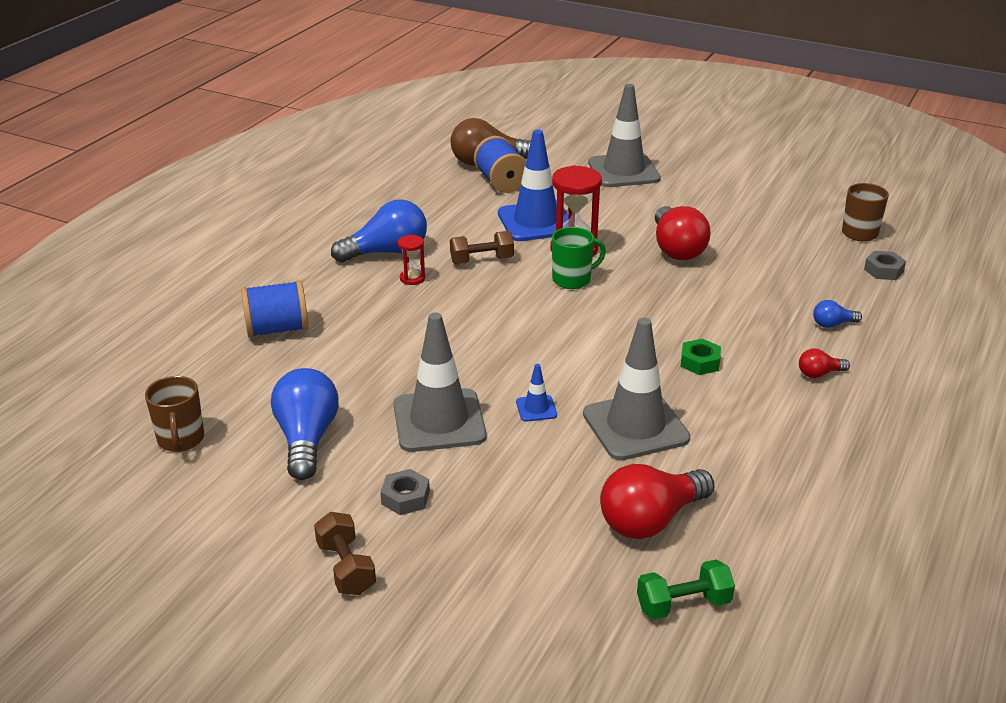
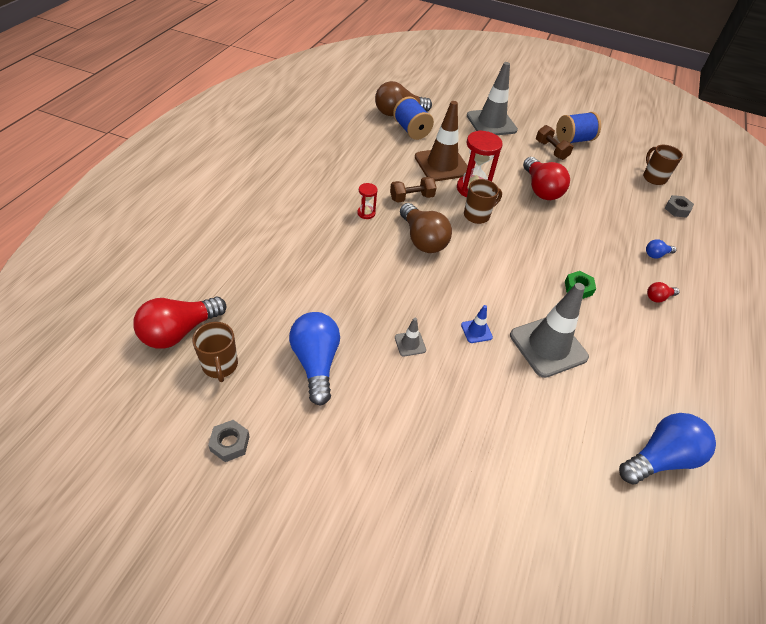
camera: 10 degrees left, 15 degrees up
(277, 329) = (276, 259): blue spool -> blue spool (573, 140)
(346, 568) = (368, 489): brown dumbbell -> brown dumbbell (551, 150)
(387, 252) = (344, 189): blue light bulb -> blue light bulb (660, 458)
(405, 498) = (399, 418): grey nut -> grey nut (230, 443)
(439, 421) = (410, 344): grey traffic cone -> grey traffic cone, size x0.43
(485, 307) = (422, 239): none -> brown light bulb
(536, 222) = (442, 165): blue traffic cone -> brown traffic cone
(572, 280) = (477, 215): green mug -> brown mug
(650, 520) = (577, 433): red light bulb -> red light bulb (179, 332)
(683, 604) = (618, 513): green dumbbell -> none

